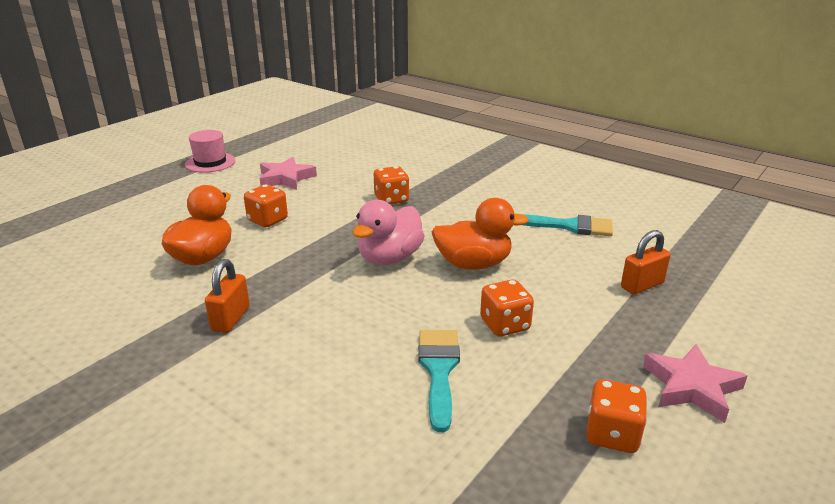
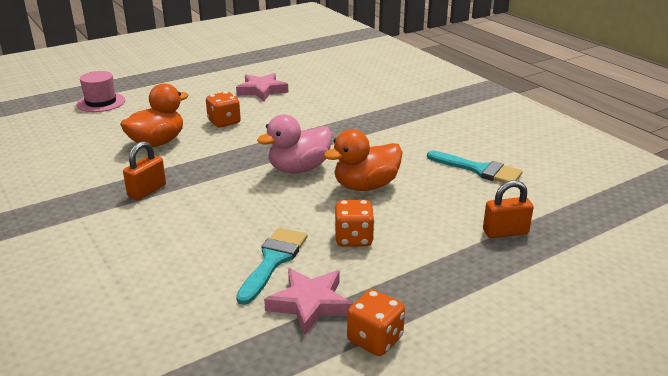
camera: 20 degrees right, 0 degrees up
(210, 162) = (211, 69): pink hat -> pink hat (101, 102)
(391, 199) = (336, 121): orange dice -> none
(473, 264) = (365, 186): orange duck -> orange duck turned 135 degrees clockwise
(691, 387) = (477, 322): pink star -> pink star (310, 304)

